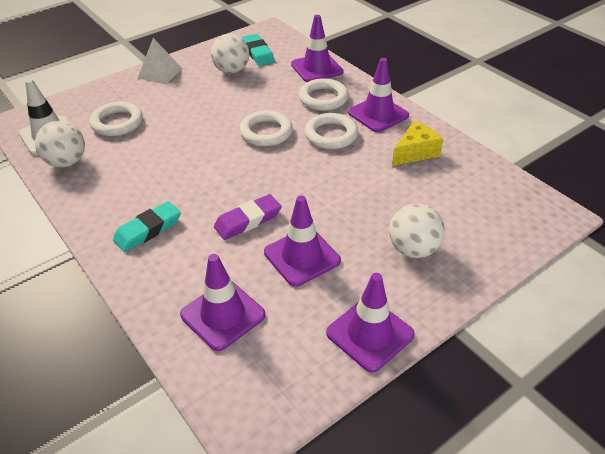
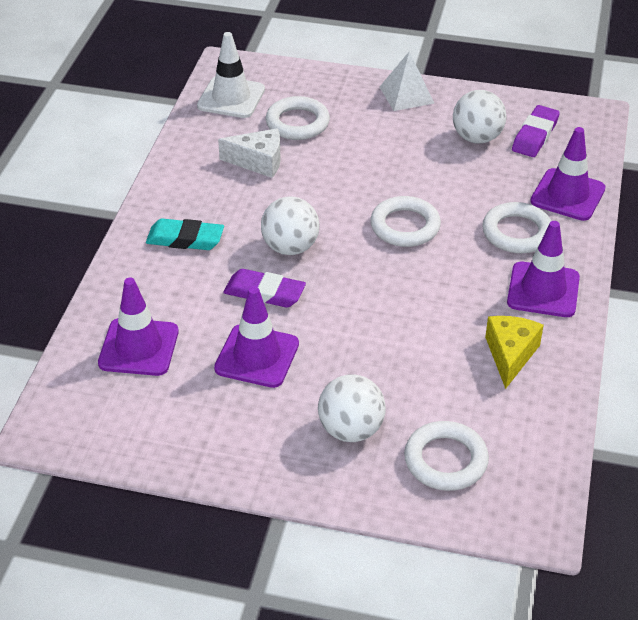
camera: 50 degrees right, 0 degrees up
(66, 162) = (210, 133): white ball -> white ball (290, 247)
(126, 157) = (258, 162): none -> white cheese
(258, 53) = (535, 135): turquoise eraser -> purple eraser
(331, 135) = (459, 274): white ring -> white ring (445, 460)
(370, 334) = (209, 454): purple traffic cone -> none
(415, 152) = (510, 355): yellow cheese -> yellow cheese turned 90 degrees counterclockwise

